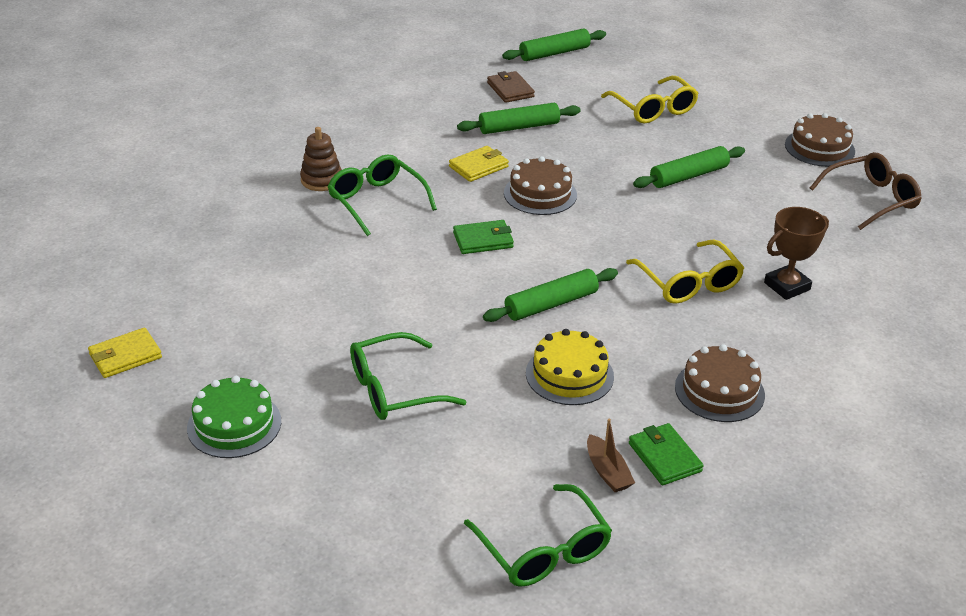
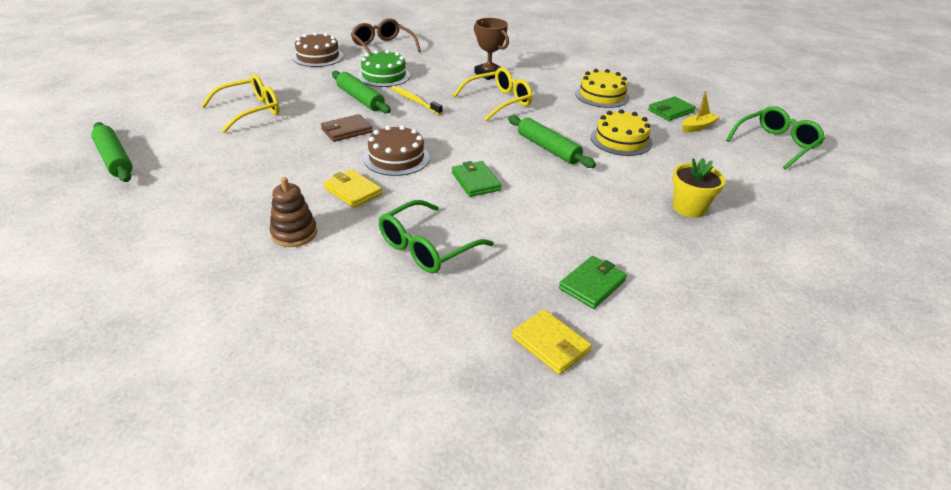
camera: 100 degrees left, 0 degrees up
(125, 356) = (776, 390): yellow wallet -> yellow wallet (550, 344)
(234, 424) = (795, 286): green cake -> green cake (384, 75)
(291, 285) = (592, 284): none -> green wallet
(321, 180) = (390, 294): brown stacking toy -> brown stacking toy (294, 233)
(394, 389) = (689, 208): green glasses -> yellow flower pot
(510, 90) = (193, 181): brown wallet -> brown wallet (347, 130)
(519, 127) = (276, 173): green rolling pin -> none
(607, 472) = (697, 127): brown boat -> yellow boat
(686, 215) = (415, 101): none -> yellow toothbrush
(719, 391) = (602, 95): brown cake -> yellow cake

